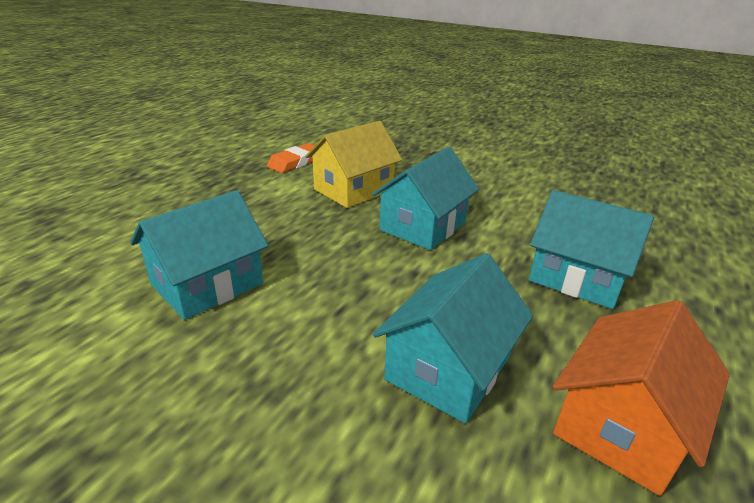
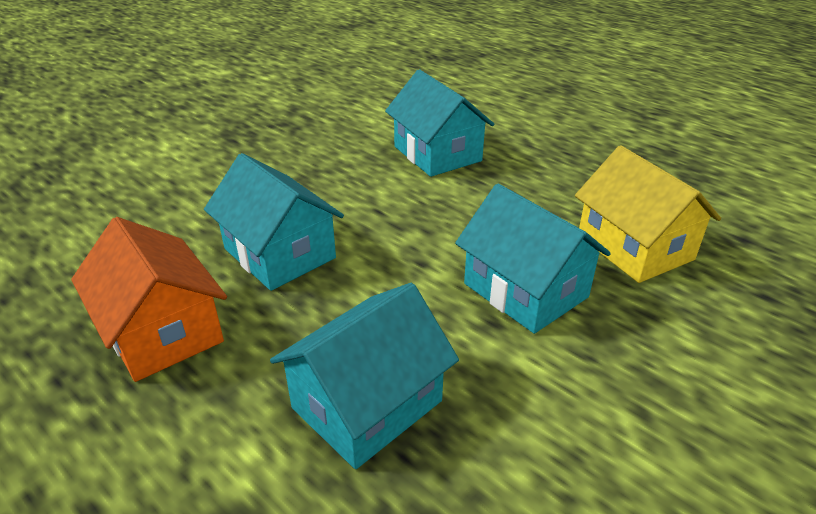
camera: 105 degrees right, 5 degrees up
(295, 162) = (722, 208): orange eraser -> none

